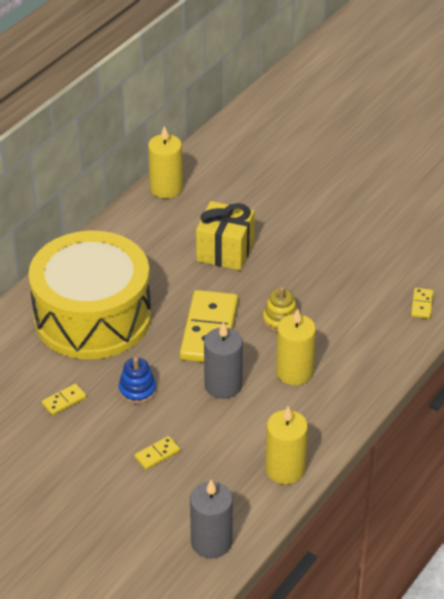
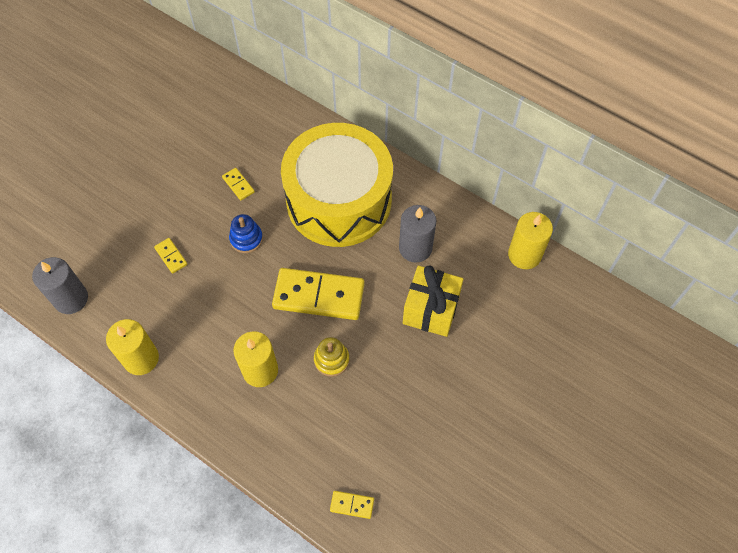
camera: 90 degrees right, 20 degrees up
(223, 385) = (247, 308): grey candle -> grey candle (415, 248)

